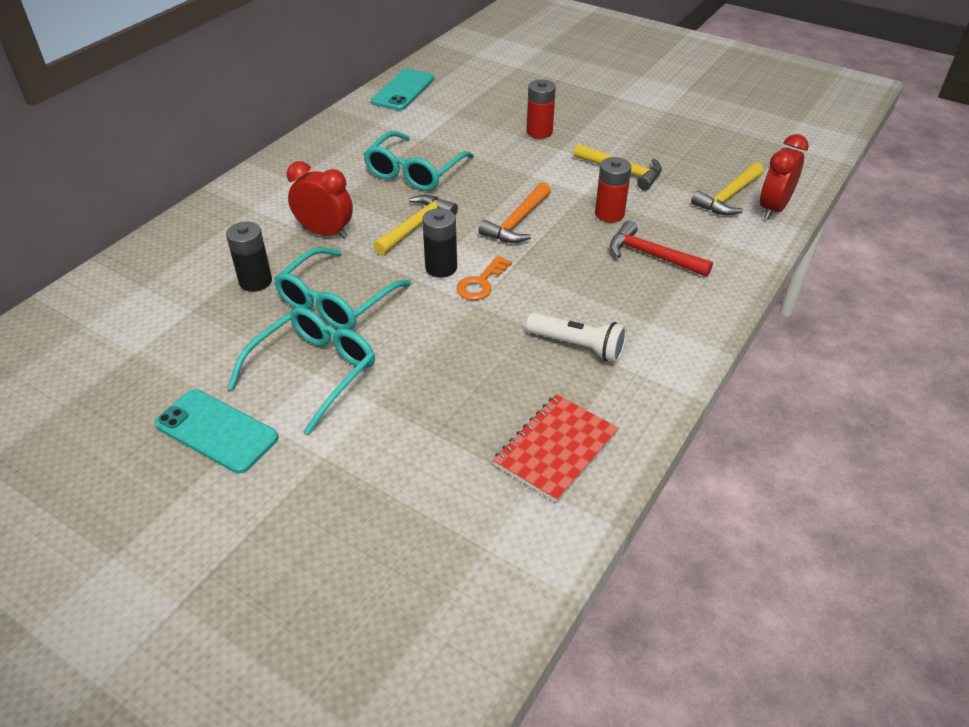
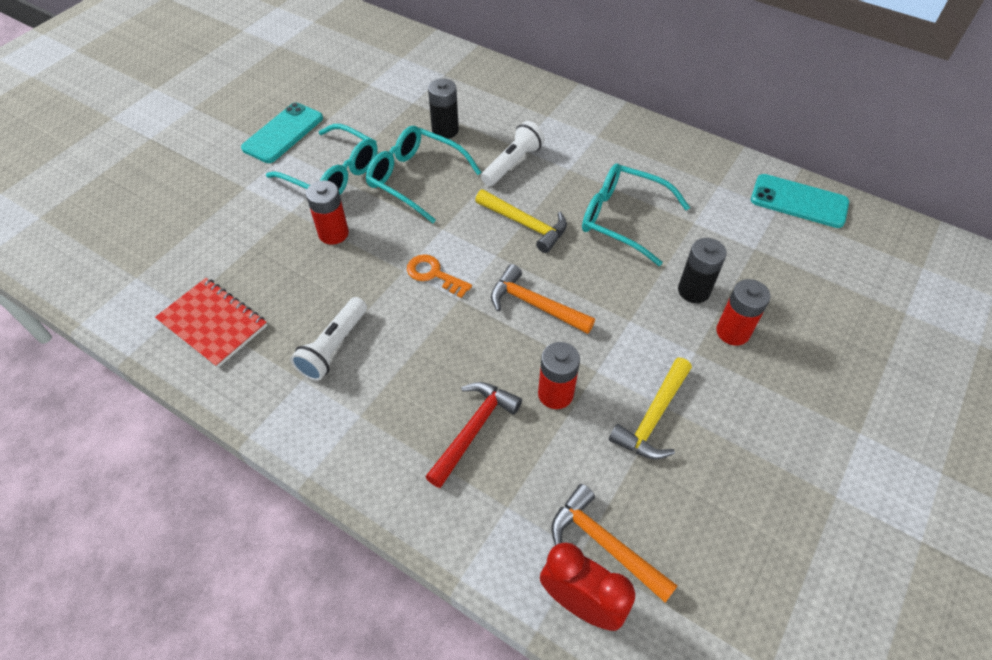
camera: 90 degrees right, 10 degrees up
(325, 233) = (512, 163): red clock -> white flashlight
(418, 361) = (333, 233): none -> red battery
(441, 268) = (458, 245): black battery -> black battery (693, 291)
(728, 197) = (605, 544): yellow hammer -> orange hammer

